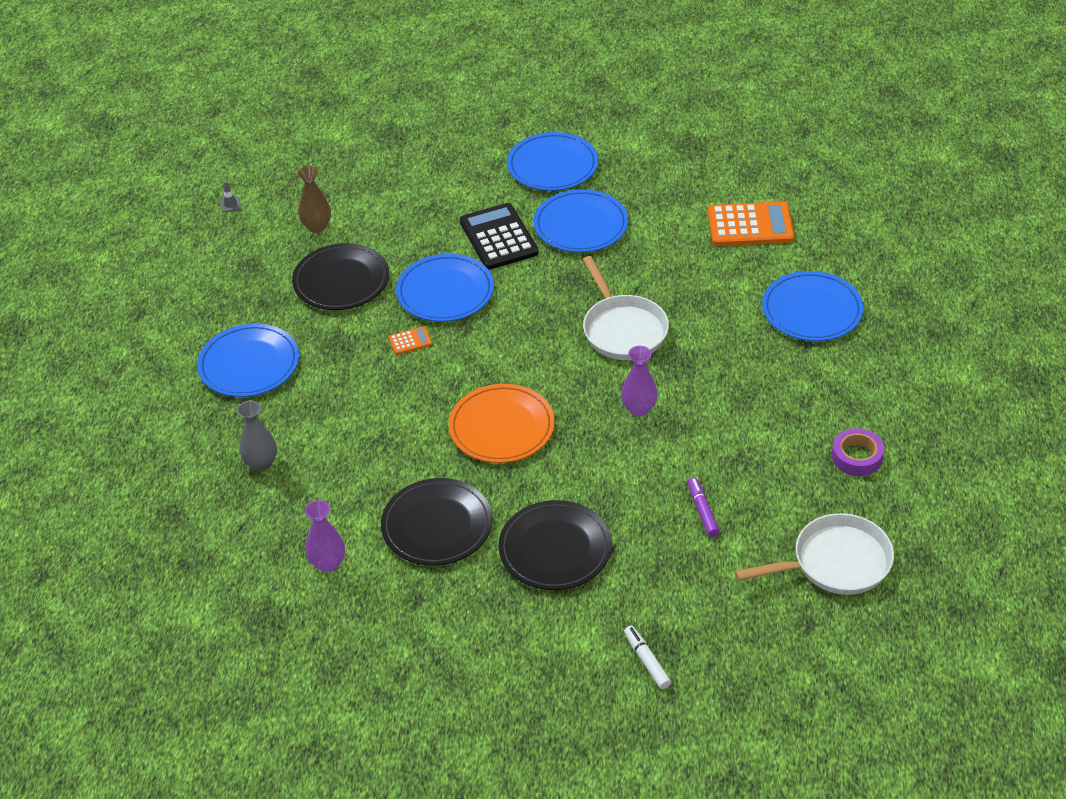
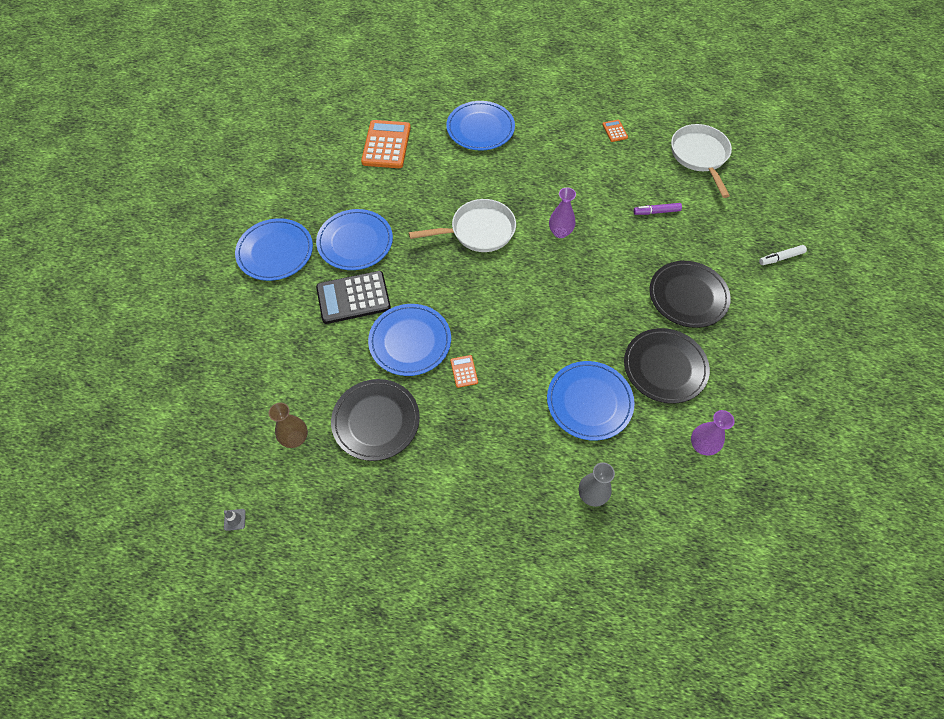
camera: 85 degrees left, 15 degrees up
(249, 364) = (469, 504): blue plate -> blue plate (589, 402)
(501, 427) = (569, 316): orange plate -> none
(857, 457) = (615, 131): purple tape -> orange calculator

